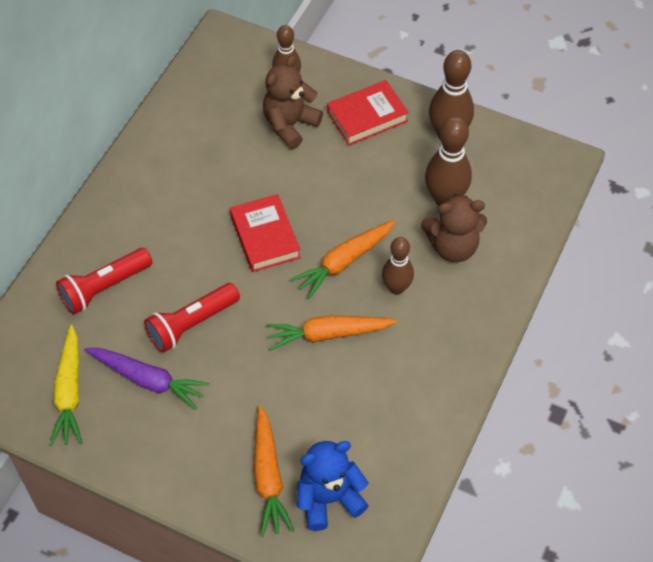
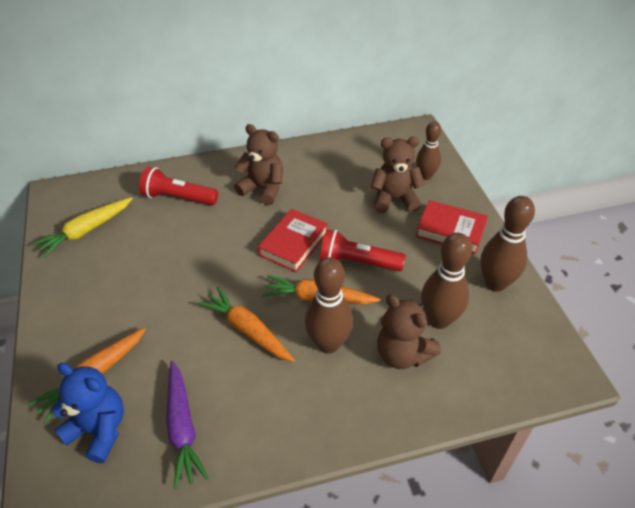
camera: 50 degrees right, 10 degrees down
(148, 380) = (125, 260): purple carrot -> purple carrot (182, 428)
(168, 212) = (263, 188): none -> brown teddy bear
(191, 324) = (188, 253): red flashlight -> red flashlight (357, 262)
(396, 288) = (328, 344): brown bowling pin -> brown bowling pin, size x1.50

